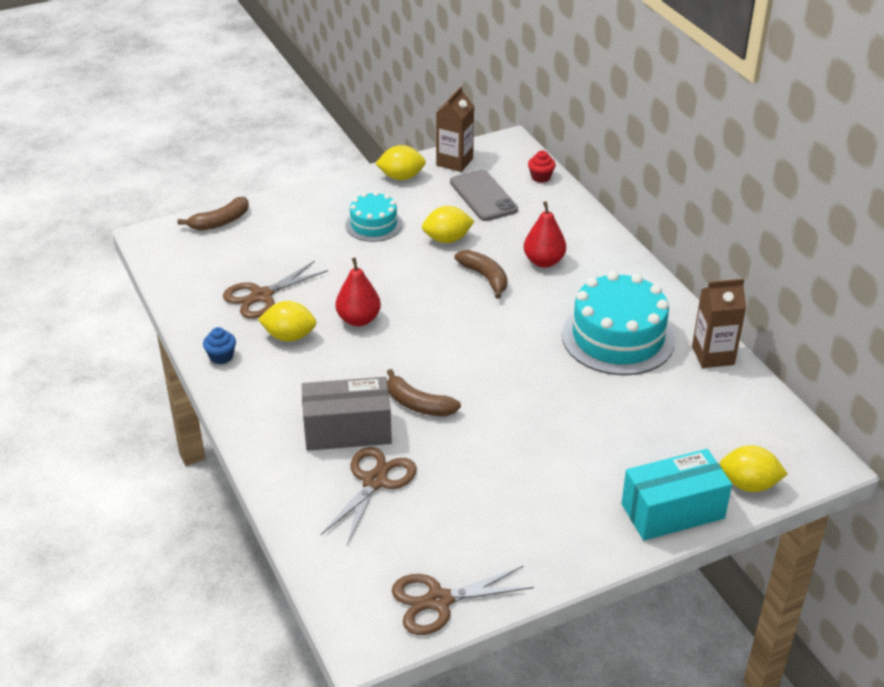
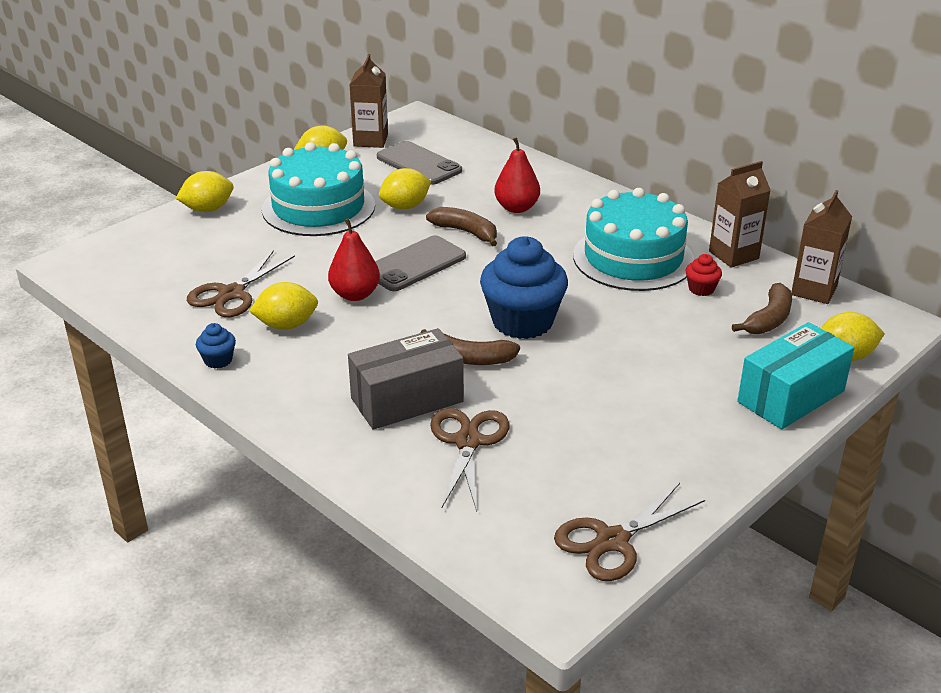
camera: 20 degrees left, 5 degrees down
(220, 222) = (143, 235): brown banana -> brown banana (768, 319)
(283, 207) = (208, 209): none -> yellow lemon
(373, 224) = (318, 207): turquoise cake -> turquoise cake, size x1.77
(424, 301) = (415, 264): none -> grey phone
(483, 379) = (522, 322): none -> blue cupcake
(540, 177) = (466, 139): red cupcake -> red cupcake (701, 289)
(765, 410) = (814, 290): none -> brown carton

